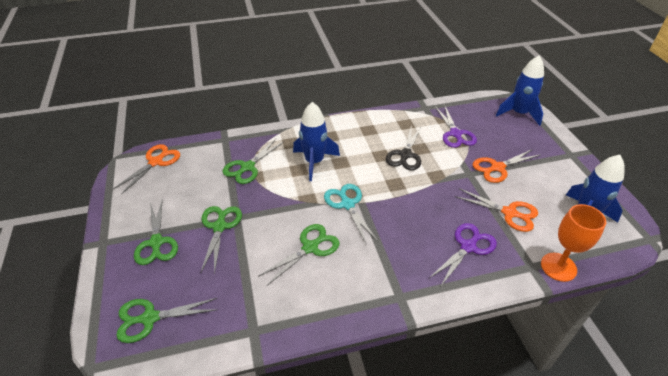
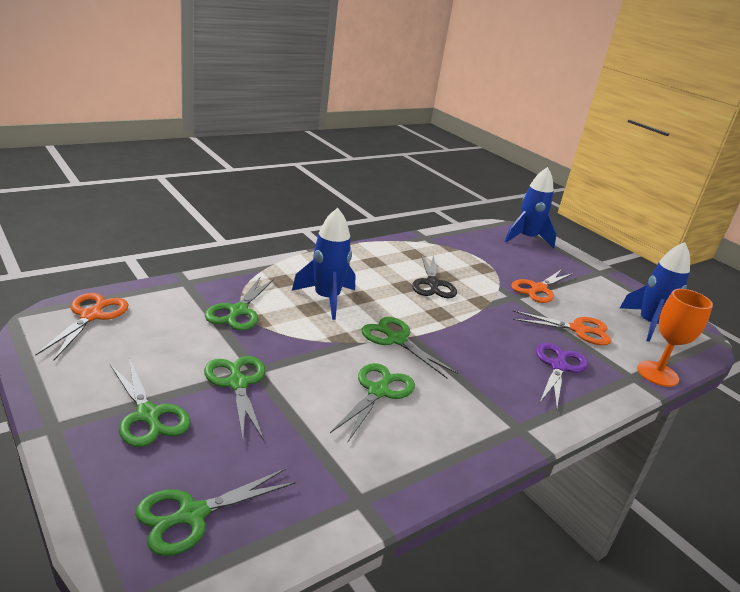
camera: 25 degrees left, 15 degrees down
(347, 204) = (396, 340): turquoise scissors -> green scissors
(455, 134) = (474, 260): purple scissors -> none

